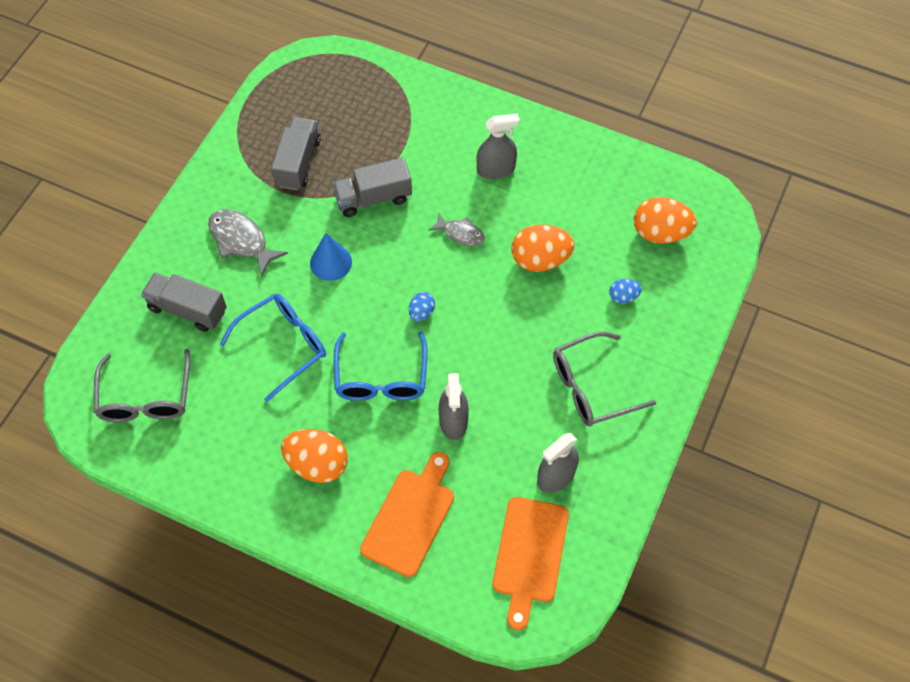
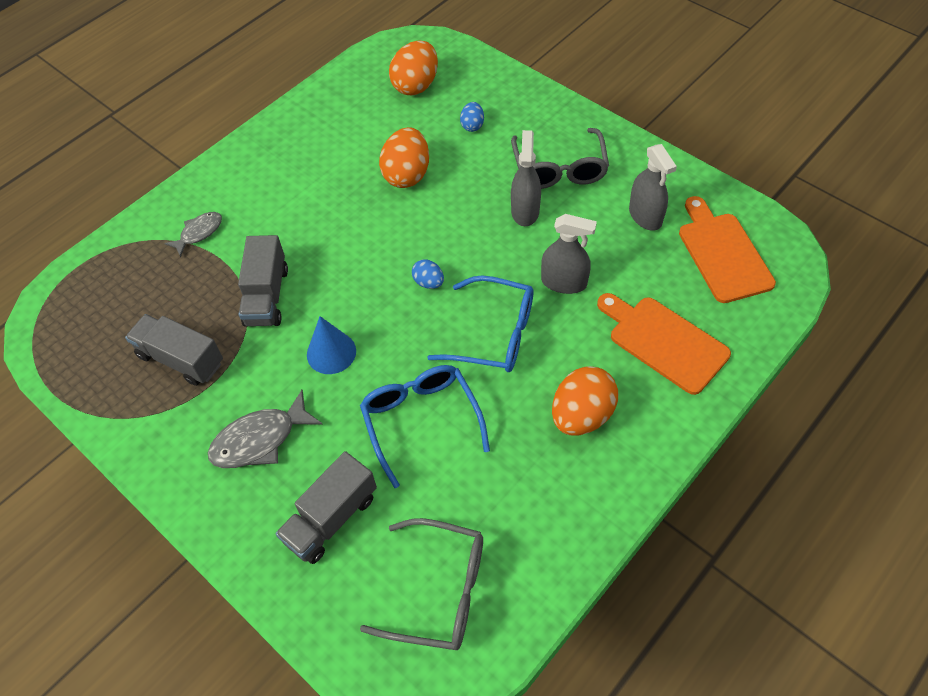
camera: 70 degrees left, 5 degrees down
(460, 233) = (348, 230): grey fish -> grey fish (199, 233)
(496, 169) = (285, 185): grey spray bottle -> grey spray bottle (525, 211)
(530, 555) = (722, 253): orange cutting board -> orange cutting board turned 135 degrees counterclockwise

